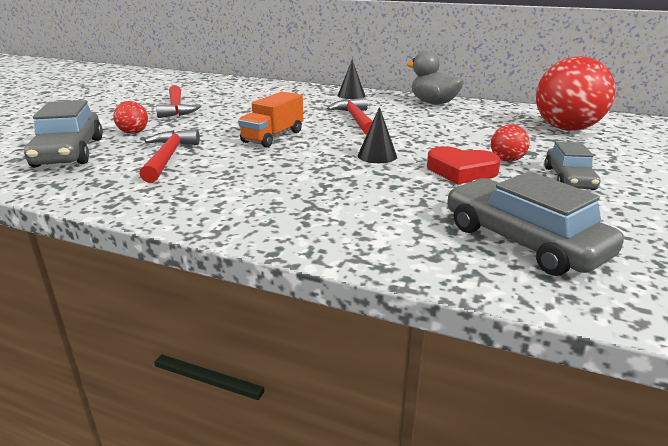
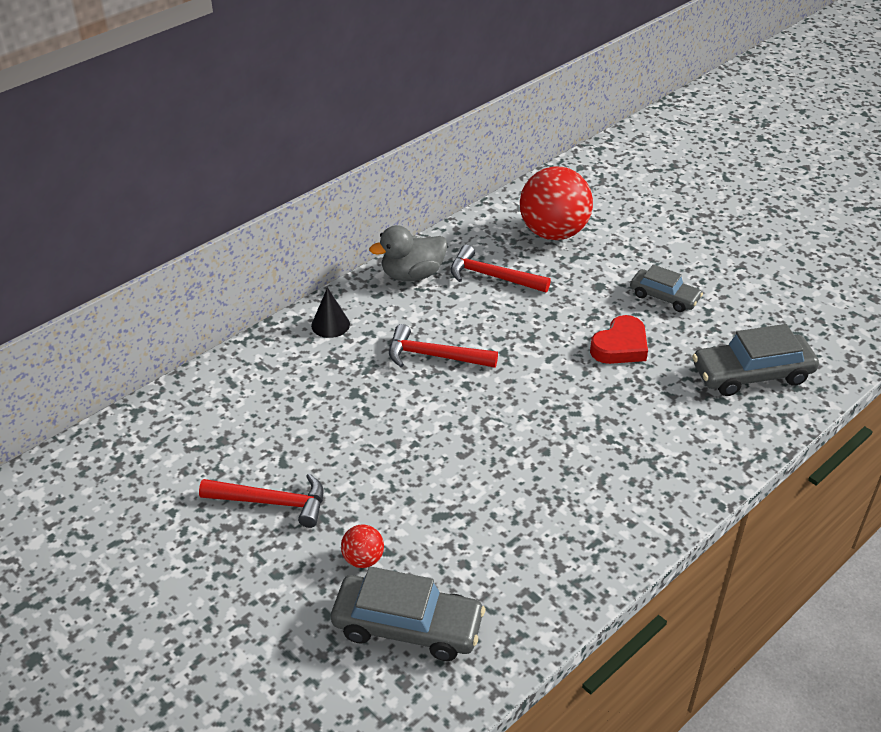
camera: 65 degrees left, 15 degrees up
(168, 157) = (477, 538): red hammer -> red hammer (493, 277)
(273, 137) = (455, 438): orange truck -> none
(377, 156) = (557, 382): black cone -> none
(506, 160) = (610, 309): red ball -> none

